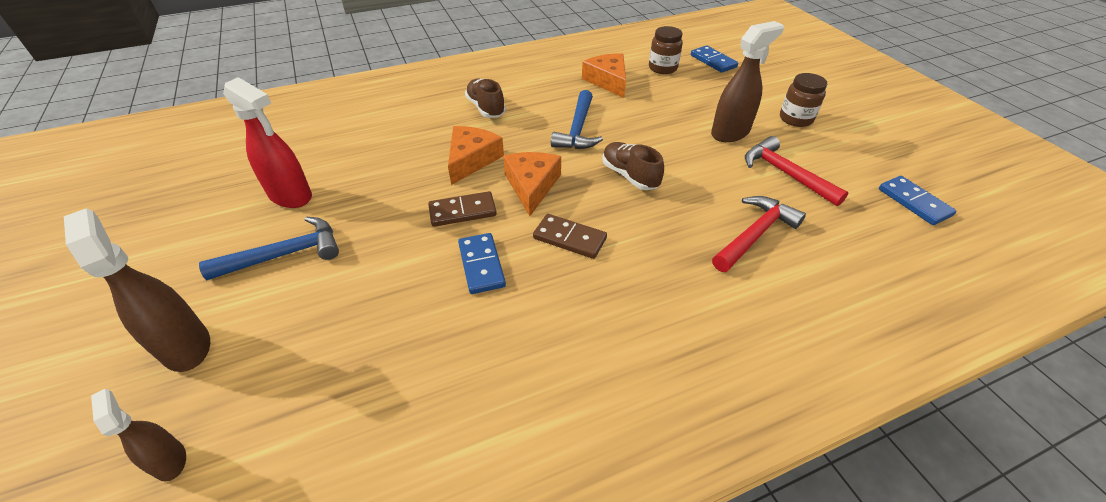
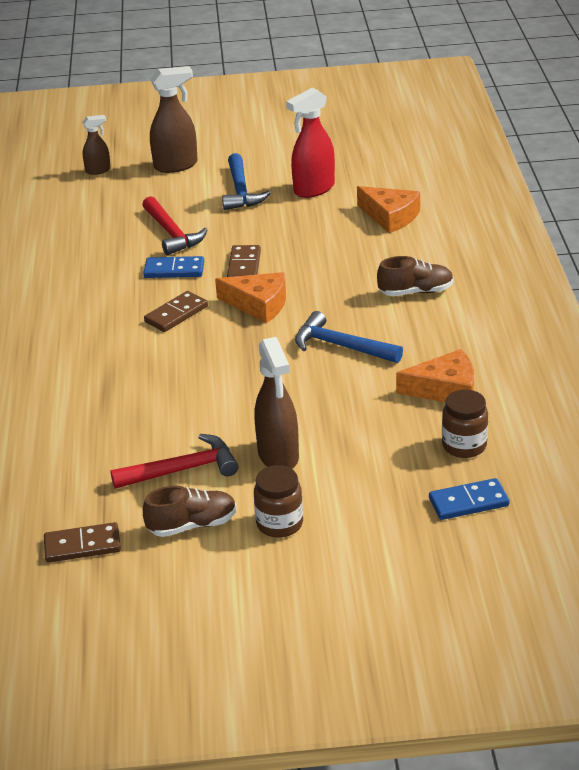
camera: 110 degrees right, 10 degrees down
(471, 159) = (319, 276): orange cheese -> orange cheese (390, 216)
(629, 176) = (241, 363): brown shoe -> brown shoe (192, 525)
(754, 234) = (113, 416): red hammer -> red hammer (172, 233)
(914, 202) = (82, 546): blue domino -> brown domino

